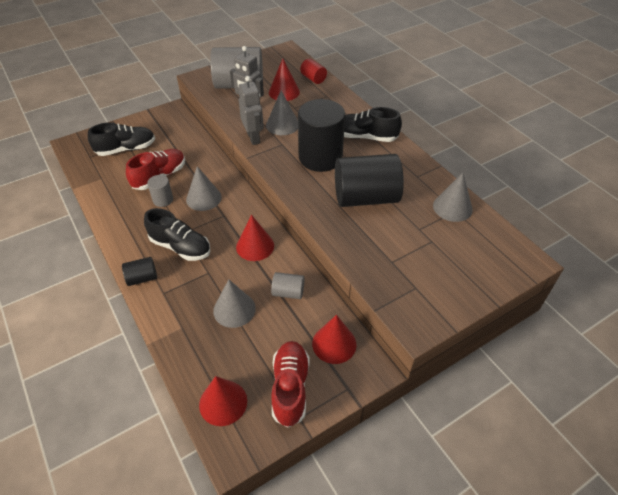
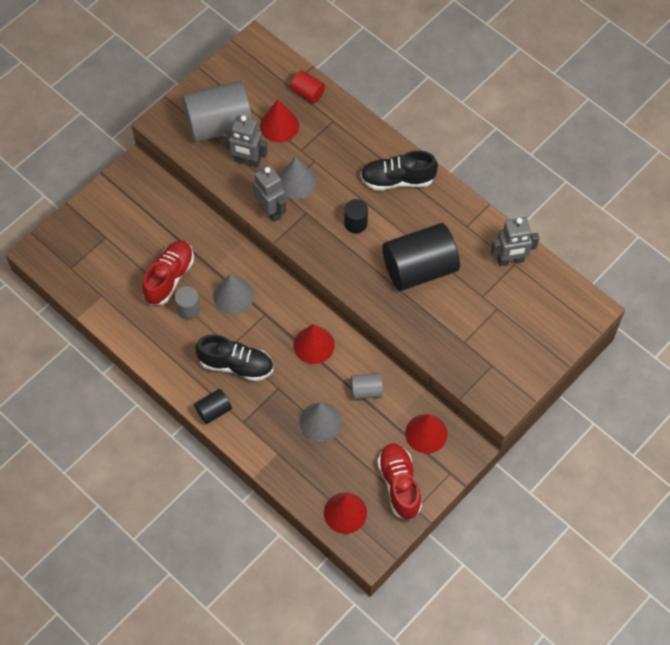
camera: 15 degrees left, 15 degrees up
(126, 149) = (108, 246): black shoe -> none
(320, 157) = (355, 223): black cylinder -> black cylinder, size x0.47
(452, 207) = (510, 260): grey cone -> grey robot

